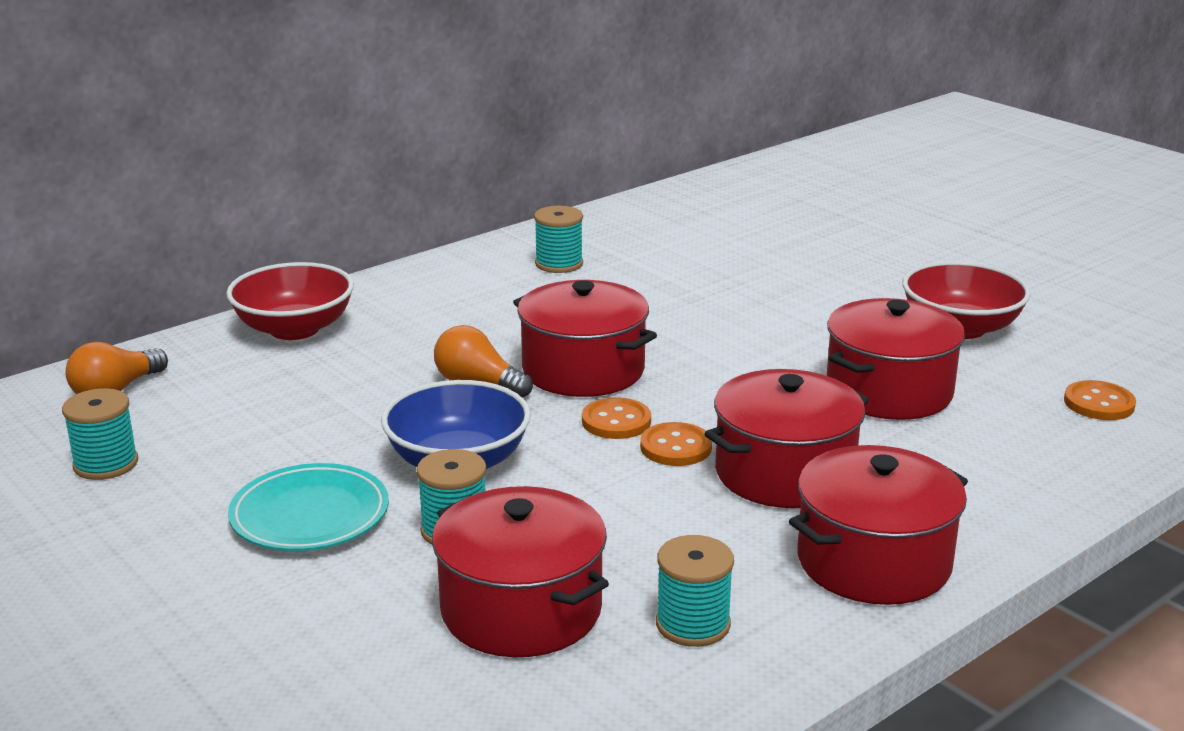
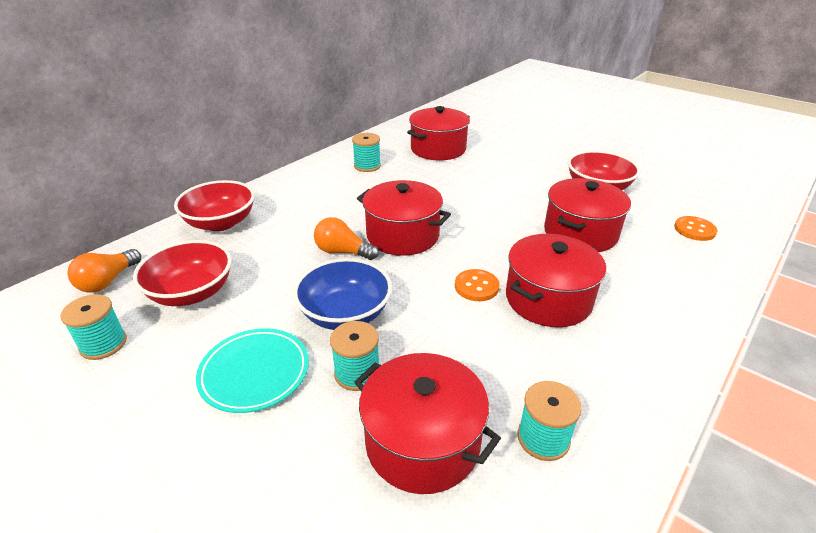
camera: 10 degrees left, 10 degrees up
(236, 416) = (191, 293): none -> red bowl
(616, 421) = (434, 271): orange button -> none
(873, 562) = (632, 364): red pot -> red pot (438, 149)

